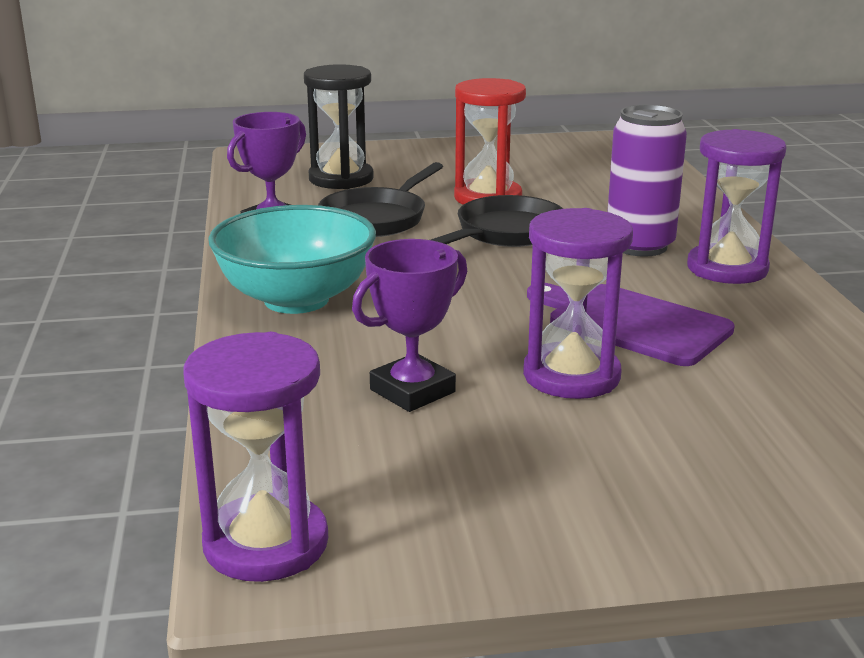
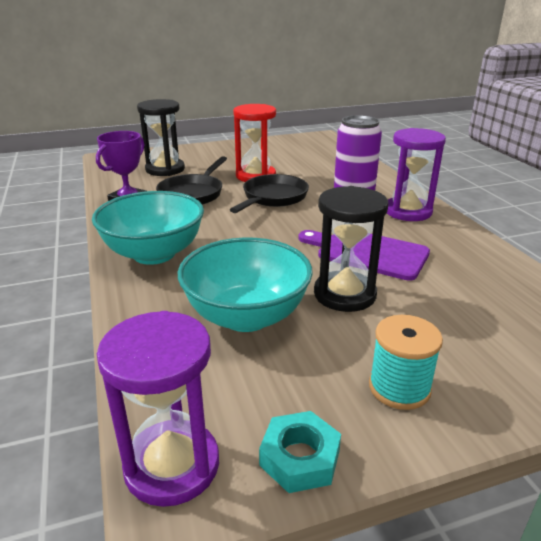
camera: 10 degrees left, 5 degrees up
(412, 391) = (246, 316): purple trophy -> turquoise bowl
(435, 555) = (300, 458): none -> turquoise nut
(571, 376) = (344, 294): purple hourglass -> black hourglass
(605, 495) = (399, 388): none -> turquoise spool

